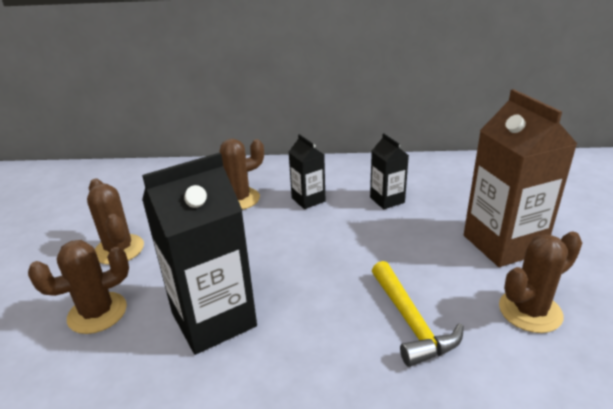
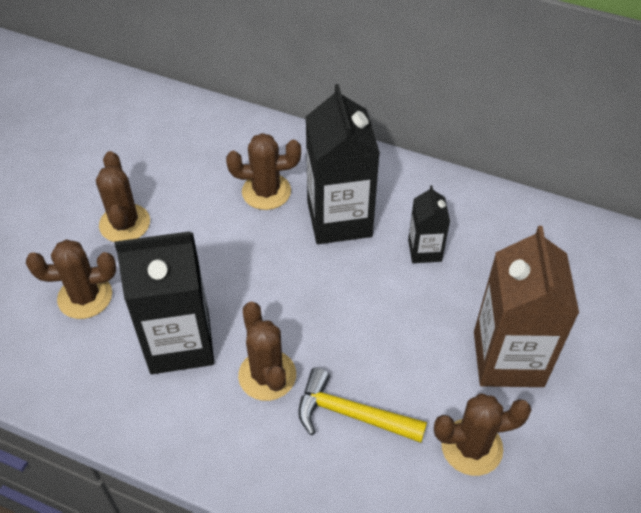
camera: 20 degrees right, 20 degrees up
(308, 200) = (339, 219): black carton -> black carton, size x1.93
(313, 318) = (267, 375): none -> brown cactus
(410, 322) = (351, 414): yellow hammer -> yellow hammer turned 105 degrees clockwise

